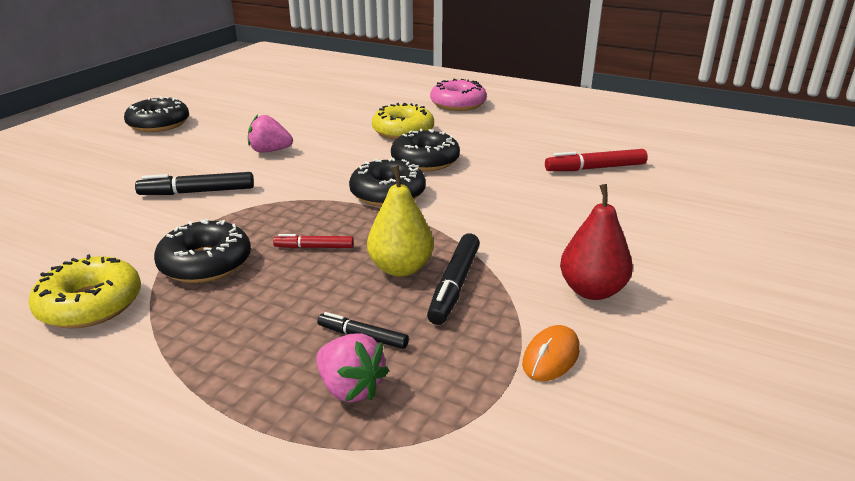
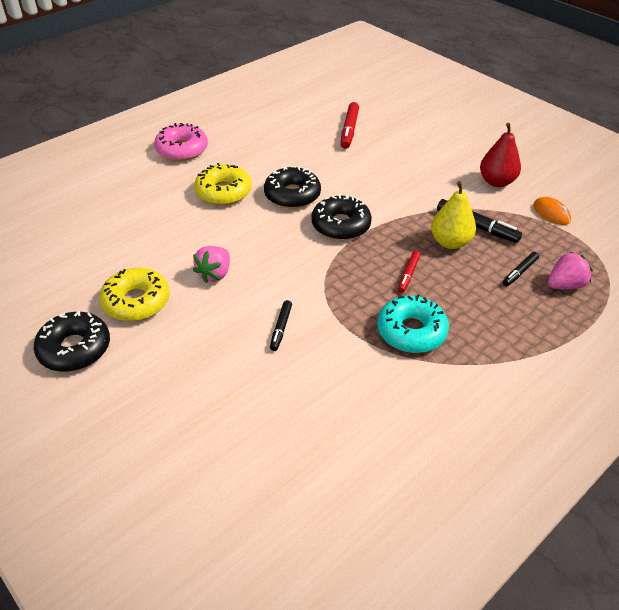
camera: 70 degrees left, 15 degrees up
(90, 304) = (450, 396): yellow donut -> yellow donut (136, 302)
(197, 192) = (281, 328): black marker -> black marker, size x0.61
(205, 263) = (411, 331): black donut -> turquoise donut

